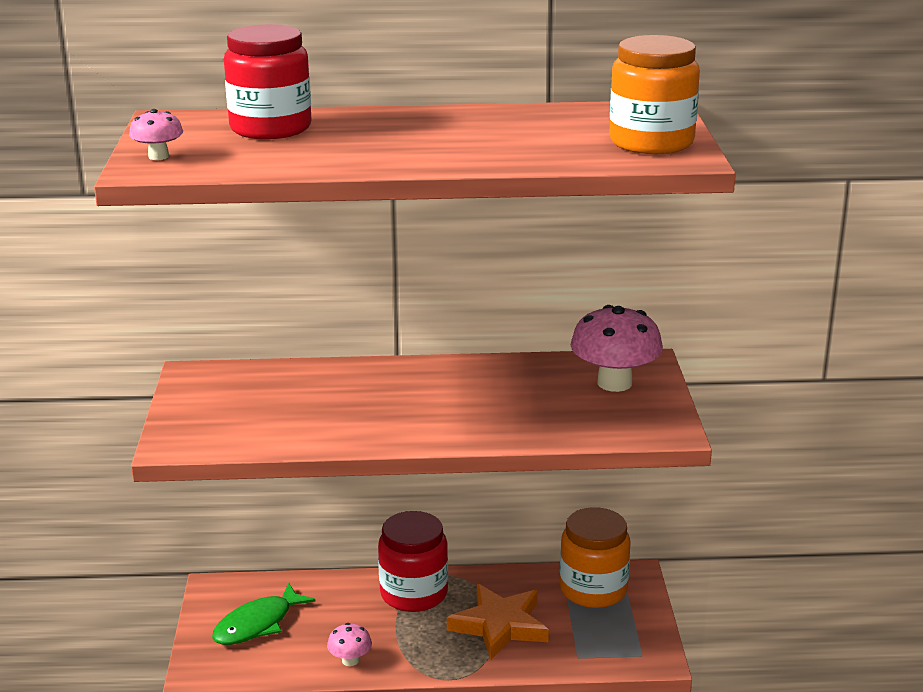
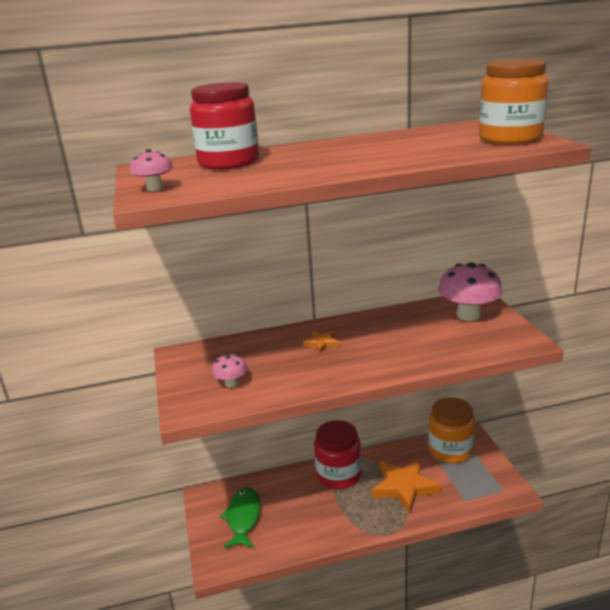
camera: 10 degrees left, 0 degrees up
(258, 624) = (243, 518): green fish -> green fish turned 150 degrees clockwise
(350, 660) = (317, 533): pink mushroom -> pink mushroom (231, 383)
(388, 390) = (322, 343): none -> orange star

